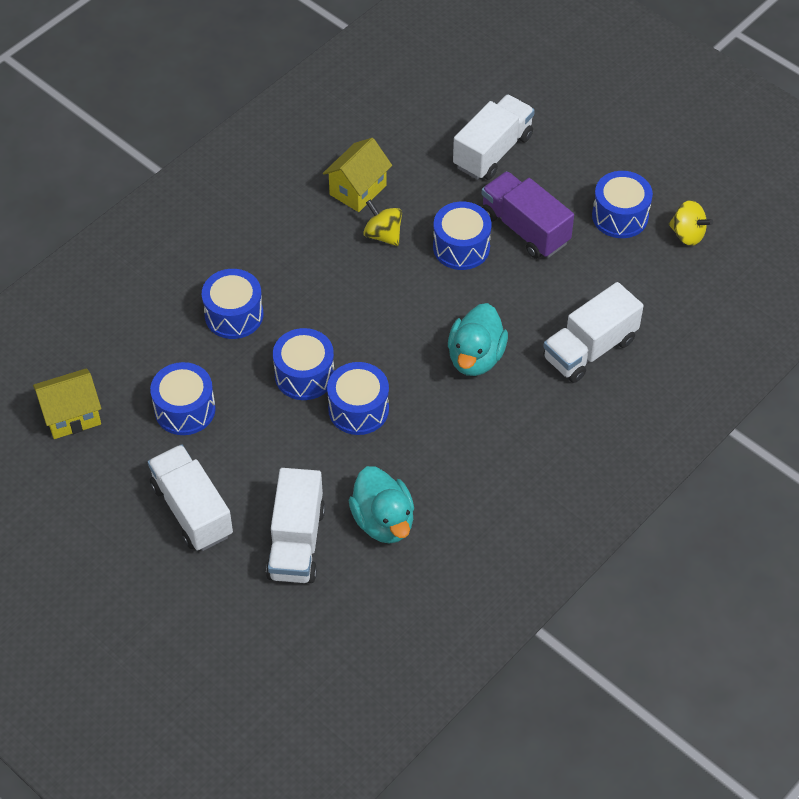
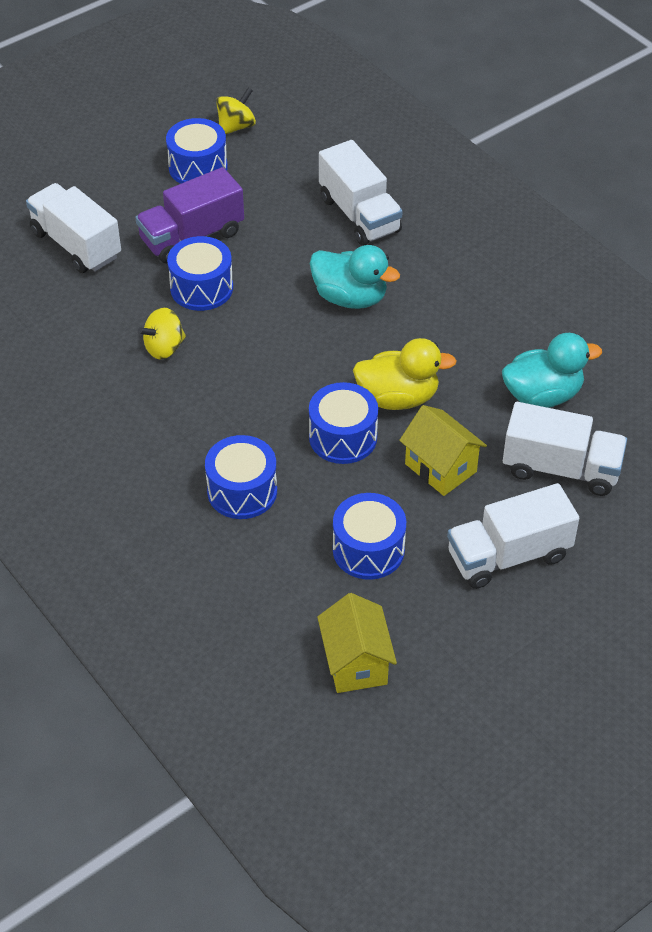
camera: 80 degrees left, 5 degrees down
(358, 190) = (91, 360): yellow house -> yellow house (440, 468)
(358, 409) = (398, 397): blue drum -> yellow duck

